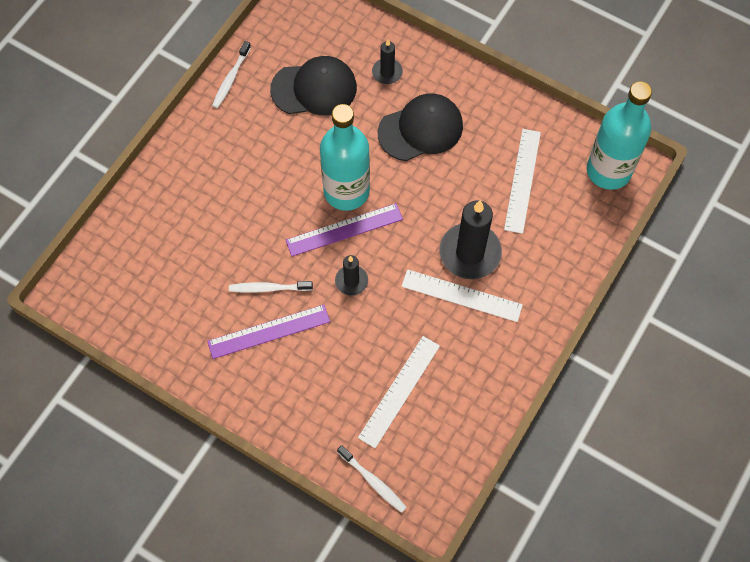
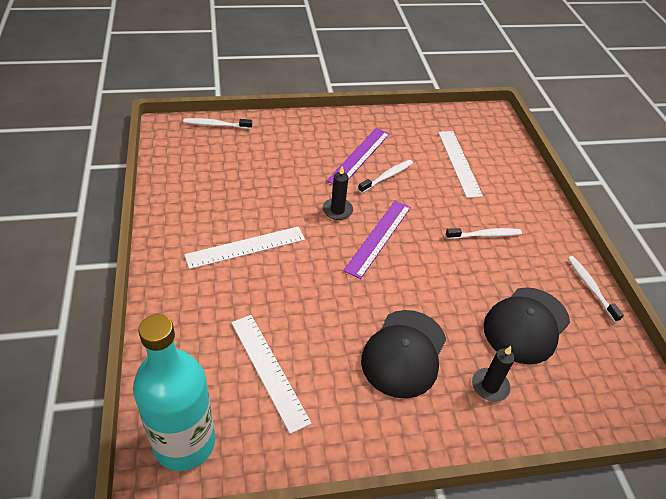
camera: 135 degrees right, 20 degrees down
(254, 171) = (485, 235): none -> white toothbrush
(346, 191) = (407, 263): turquoise bottle -> none
(399, 391) = (240, 171): white ruler -> white ruler (459, 163)
(470, 253) = (265, 280): black candle -> none

